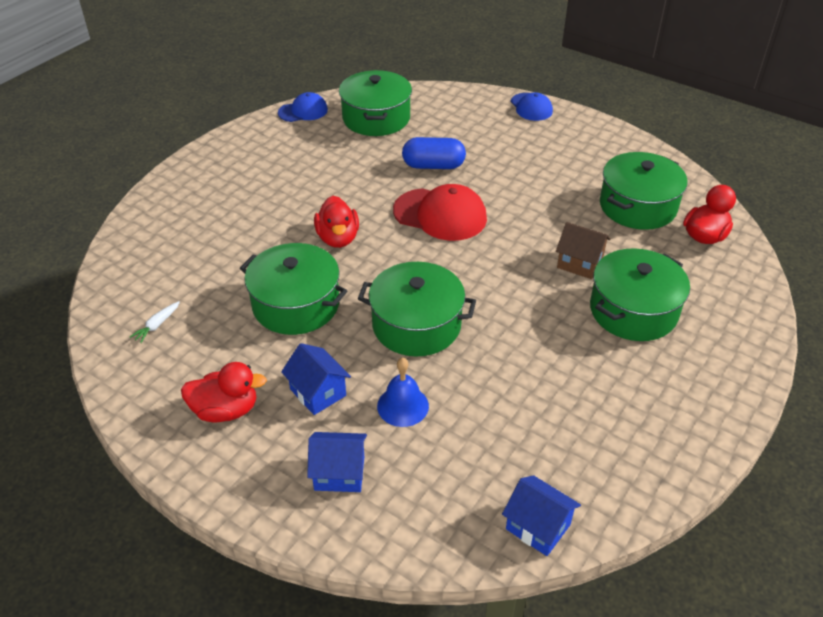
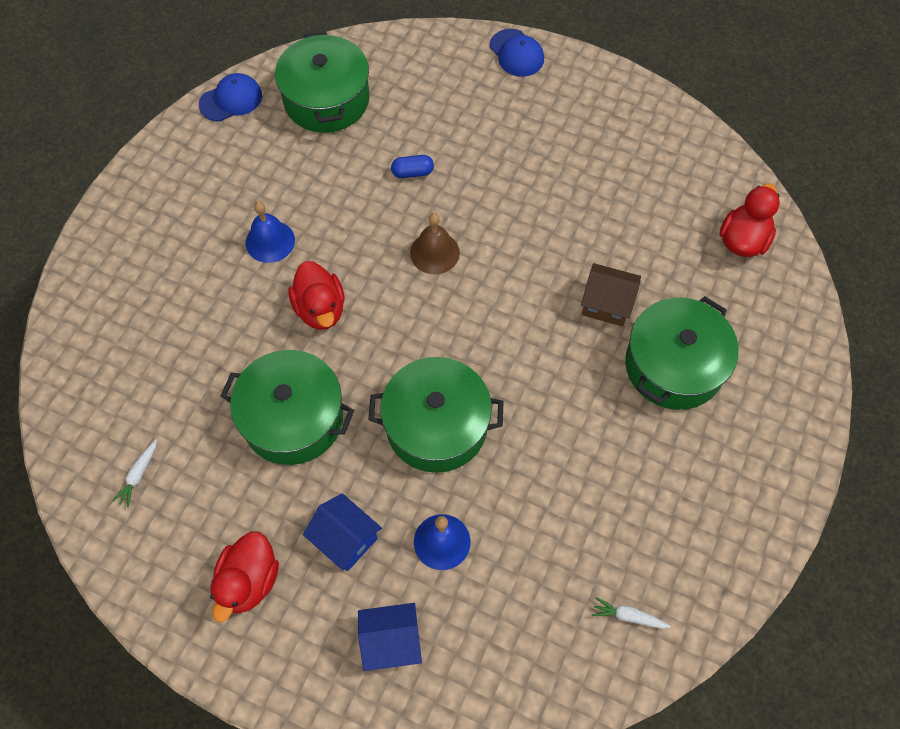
camera: 10 degrees left, 20 degrees up
(226, 410) = (249, 581): red duck -> red duck turned 120 degrees clockwise
(309, 193) = (270, 241): none -> blue bell
(433, 166) = (412, 172): blue capsule -> blue capsule, size x0.55
(440, 215) = (434, 252): red cap -> brown bell
(538, 527) = (607, 671): blue house -> none
(565, 487) = (628, 616): none -> white carrot
(638, 206) = (663, 204): green pot -> none

